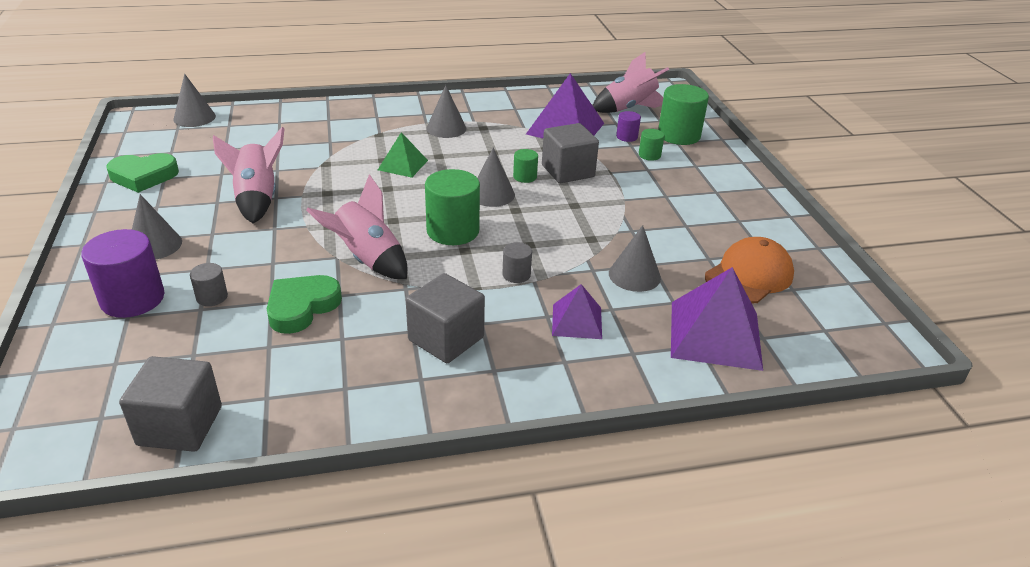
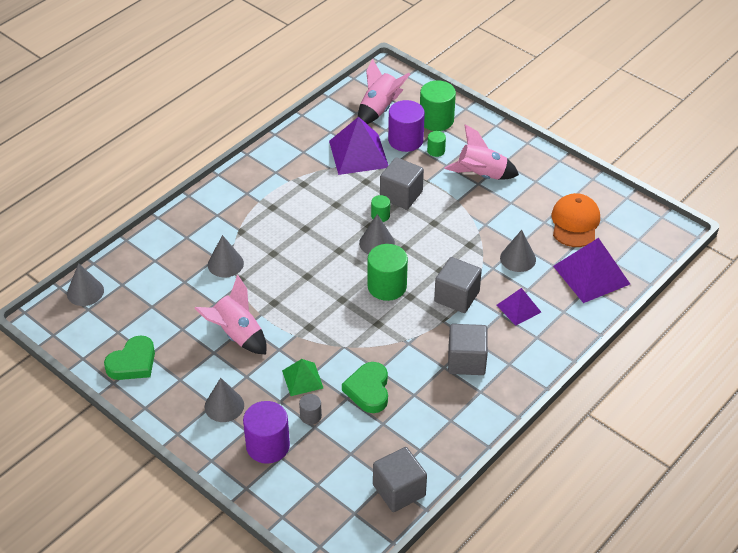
camera: 35 degrees left, 10 degrees up
(367, 259) = (363, 337): pink rocket -> pink rocket (481, 175)
(402, 165) = (292, 250): green pyramid -> green pyramid (302, 379)
(446, 128) = (280, 199): grey cone -> grey cone (225, 264)
(516, 275) = (456, 296): grey cylinder -> grey cube
(627, 137) = (405, 140): purple cylinder -> purple cylinder, size x1.99

